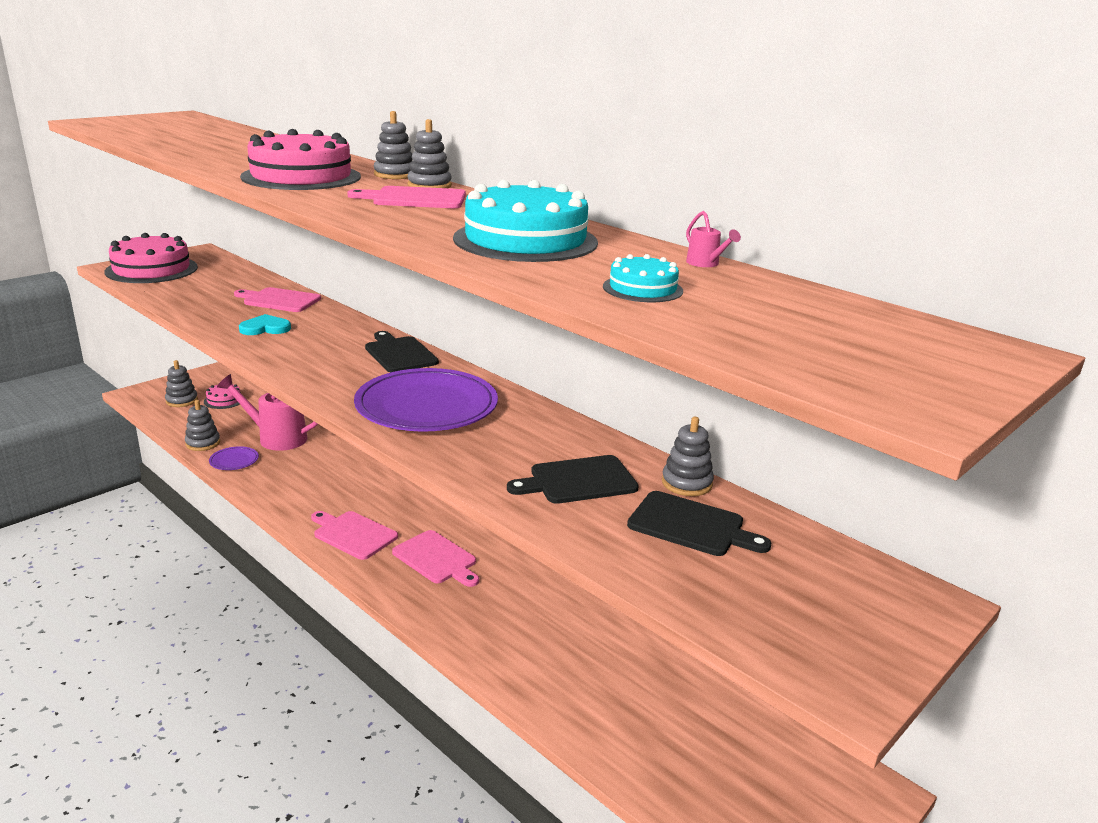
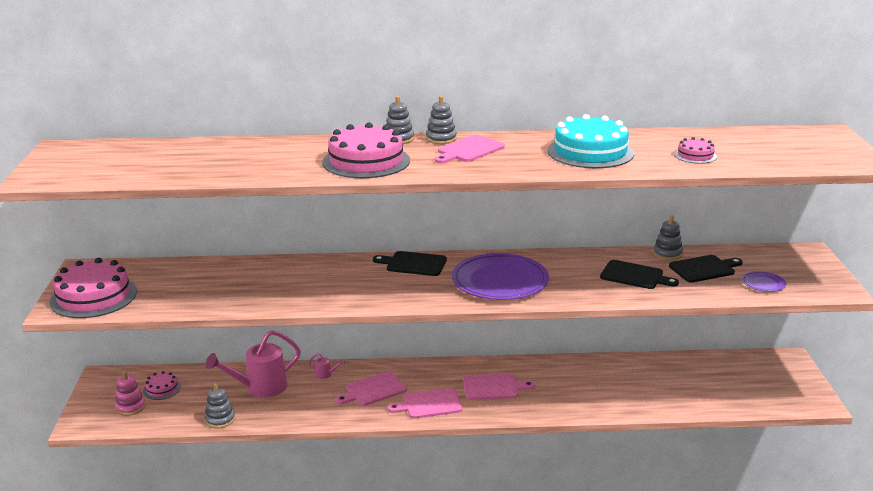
camera: 45 degrees left, 0 degrees up
(182, 400) = (130, 407): grey stacking toy -> pink stacking toy
(234, 460) = (267, 415): purple plate -> purple plate (763, 283)
(265, 328) = (301, 290): turquoise heart -> none
(279, 300) = (253, 271): pink cutting board -> pink cutting board (373, 390)
(578, 481) = (634, 276): black cutting board -> black cutting board turned 90 degrees counterclockwise
(642, 288) = (695, 155): turquoise cake -> pink cake
(705, 264) = (673, 134): pink watering can -> pink watering can (326, 374)

